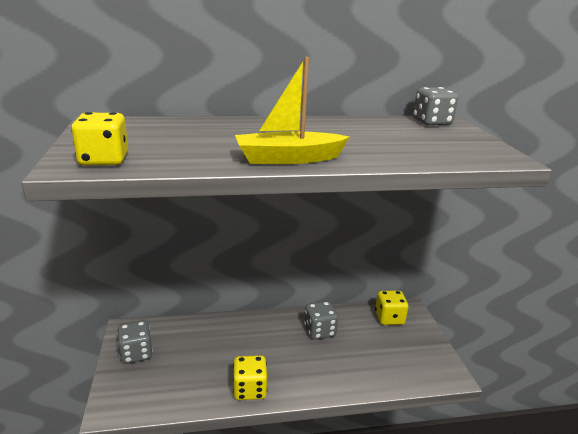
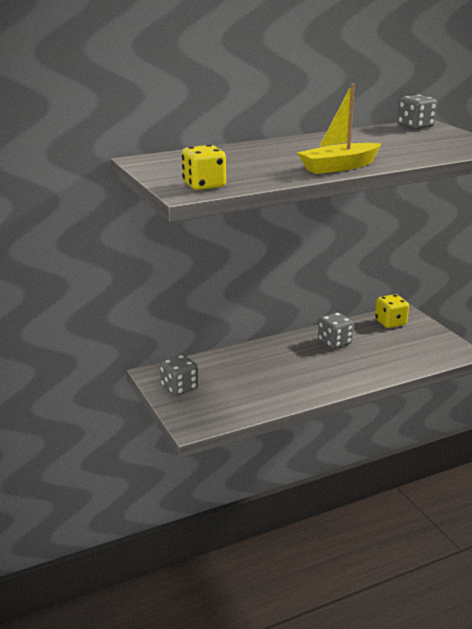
camera: 15 degrees left, 0 degrees up
(249, 389) = (302, 392): yellow dice -> none

